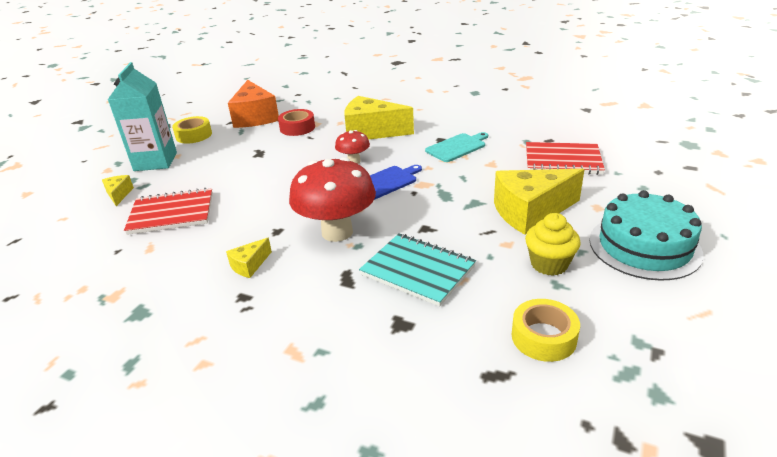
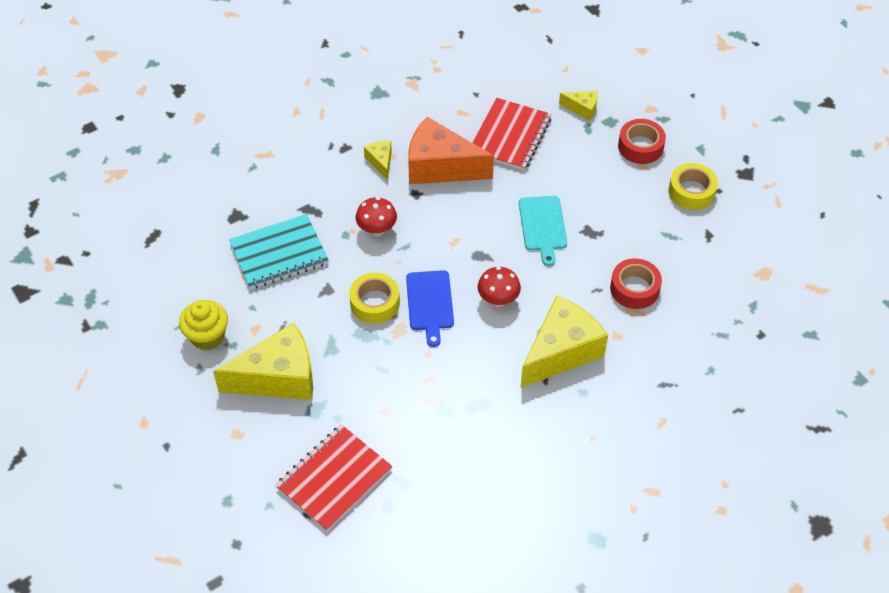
camera: 120 degrees right, 20 degrees up
(155, 161) = (640, 146): turquoise carton -> red tape
(255, 117) = (706, 261): orange cheese -> orange cheese (440, 167)
(337, 232) = (377, 230): red mushroom -> red mushroom, size x0.50
(457, 147) = (450, 407): turquoise cutting board -> turquoise cutting board (543, 226)
(530, 212) = (278, 377): yellow cheese -> yellow cheese turned 60 degrees clockwise
(543, 337) = (153, 279): yellow tape -> yellow tape (375, 303)
(644, 246) = (163, 416): turquoise cake -> none

